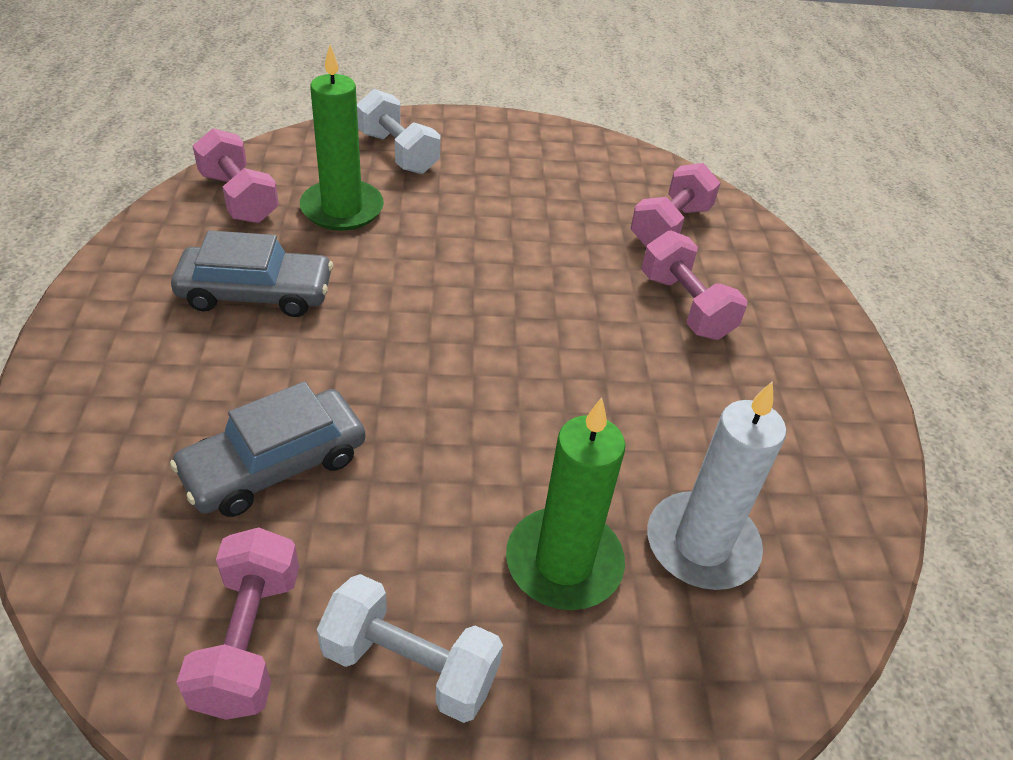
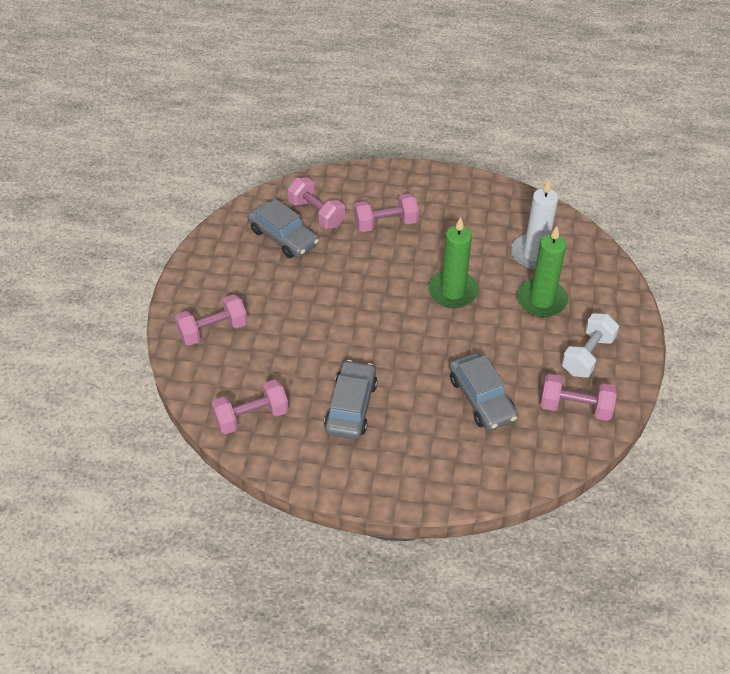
camera: 75 degrees left, 5 degrees up
(342, 209) = (273, 363): green candle -> green candle (453, 291)
(398, 152) = (213, 330): white dumbbell -> pink dumbbell
(603, 198) = (283, 237): none -> grey car

